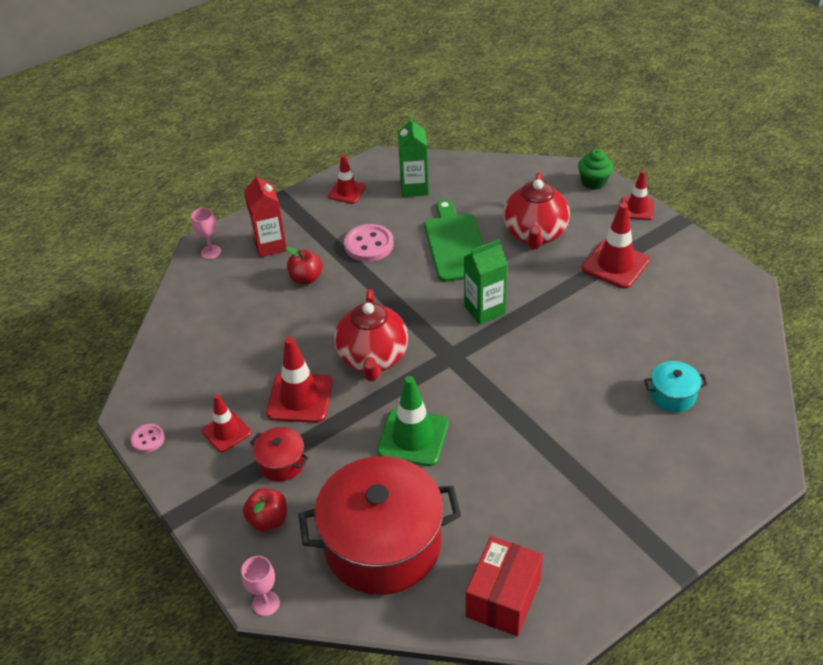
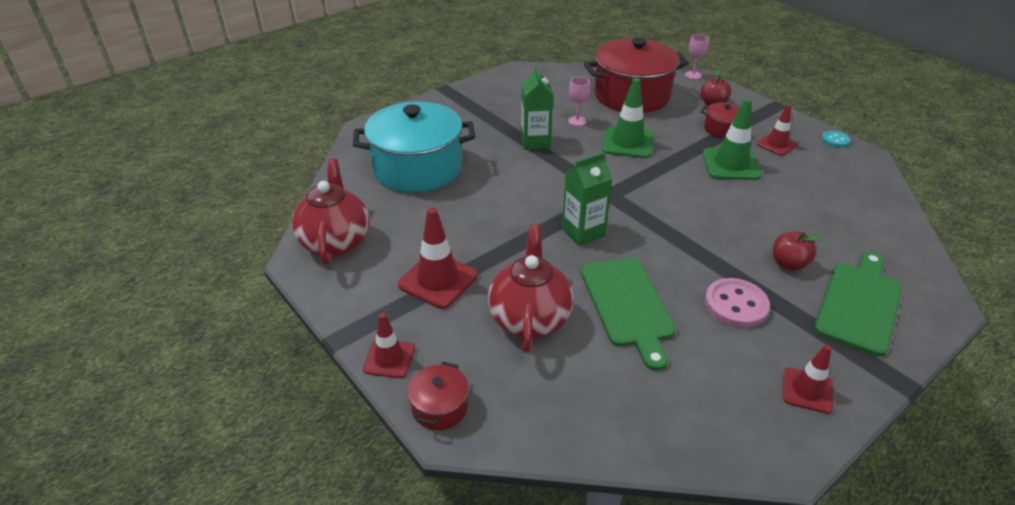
camera: 175 degrees right, 5 degrees down
(148, 439) = (835, 140): pink button -> turquoise button
(211, 252) = (926, 295): pink goblet -> pink goblet (577, 121)
(270, 245) = (859, 304): red carton -> green cutting board
(300, 398) = (731, 164): red traffic cone -> green traffic cone
(373, 359) = (680, 191): red teapot -> red teapot (336, 242)
(414, 188) = (709, 397): green carton -> green carton (535, 142)
(503, 598) = (553, 78): red box -> none
(593, 182) = (440, 407): green cupcake -> red pot
(672, 395) = (417, 168): turquoise pot -> turquoise pot, size x2.30

